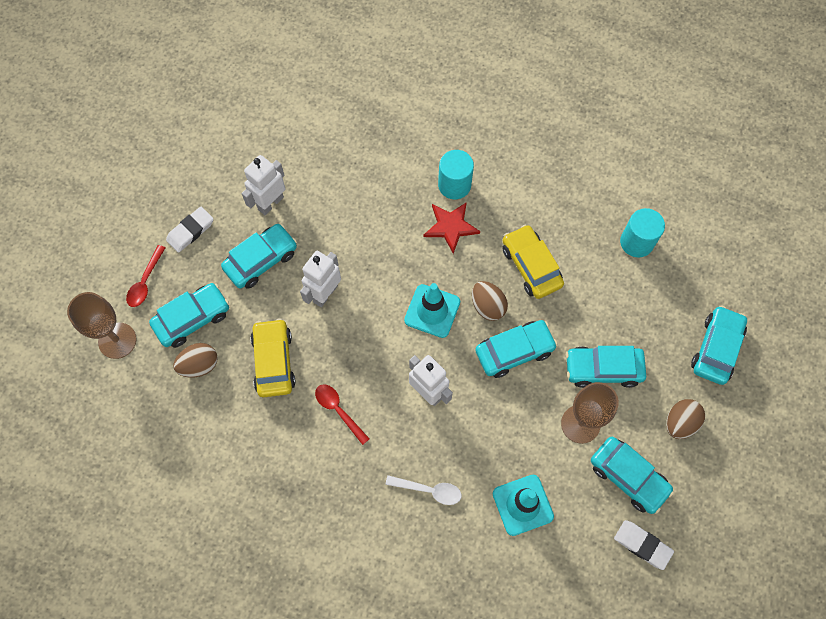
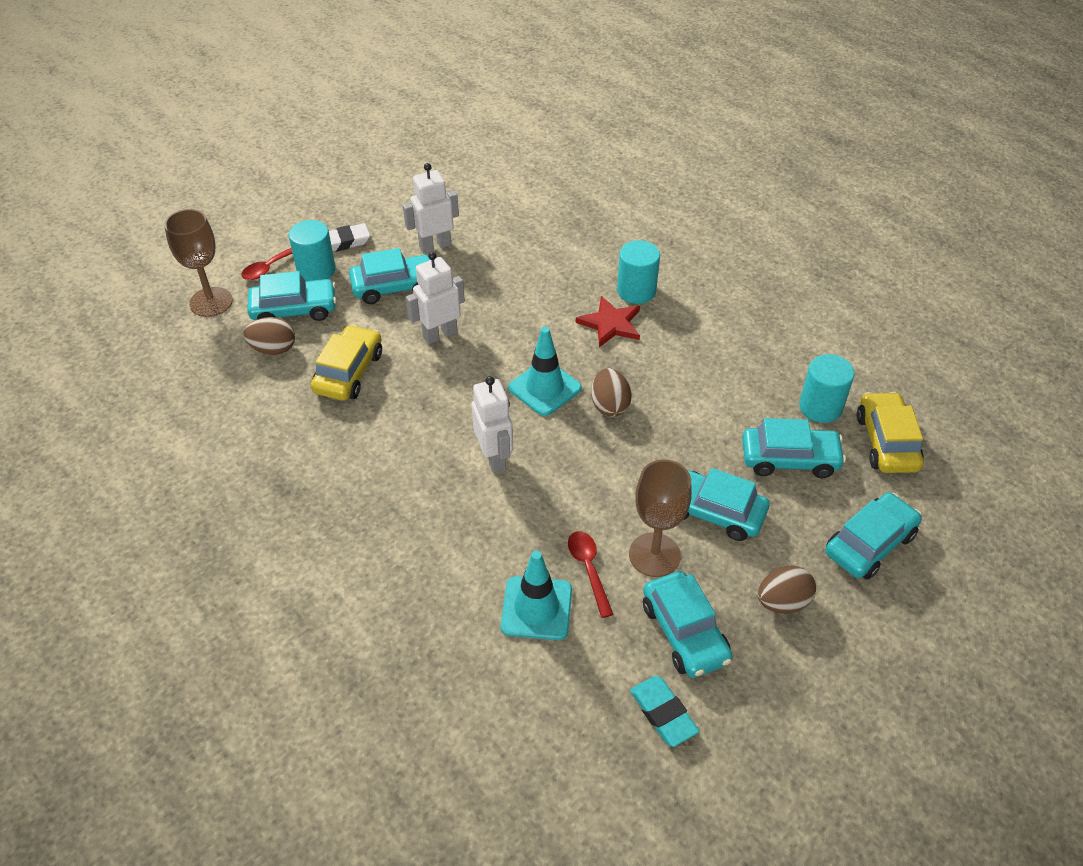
camera: 25 degrees right, 20 degrees down
(186, 270) = (316, 270): none -> turquoise cylinder
(338, 411) = (386, 438): red spoon -> red spoon (588, 569)
(429, 490) = (436, 549): white spoon -> none
(514, 351) = (615, 456): turquoise car -> turquoise car (789, 459)
(531, 266) = (681, 387): yellow car -> yellow car (886, 442)
(642, 545) = (663, 713): white eraser -> turquoise eraser

